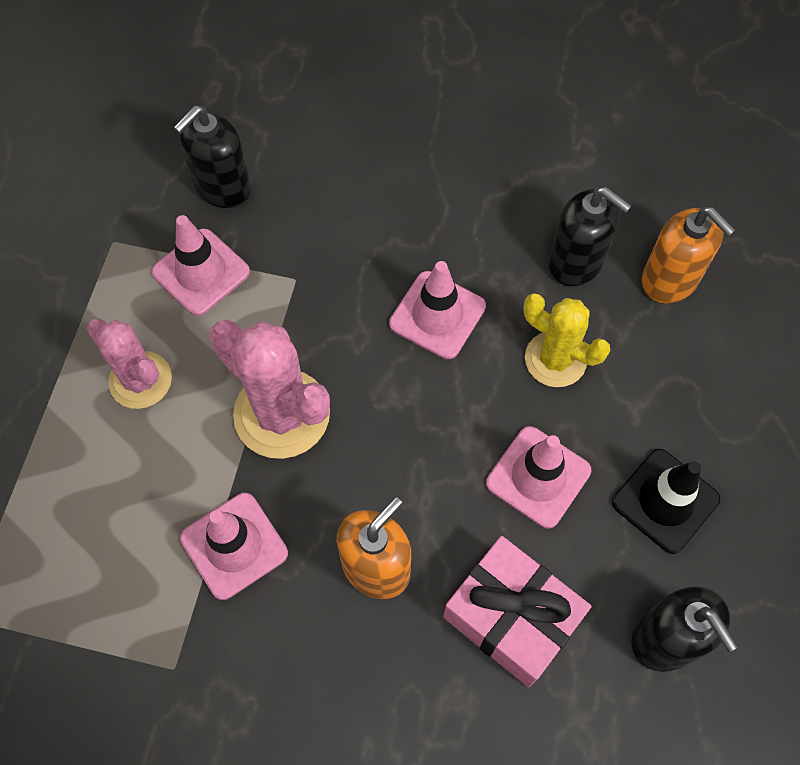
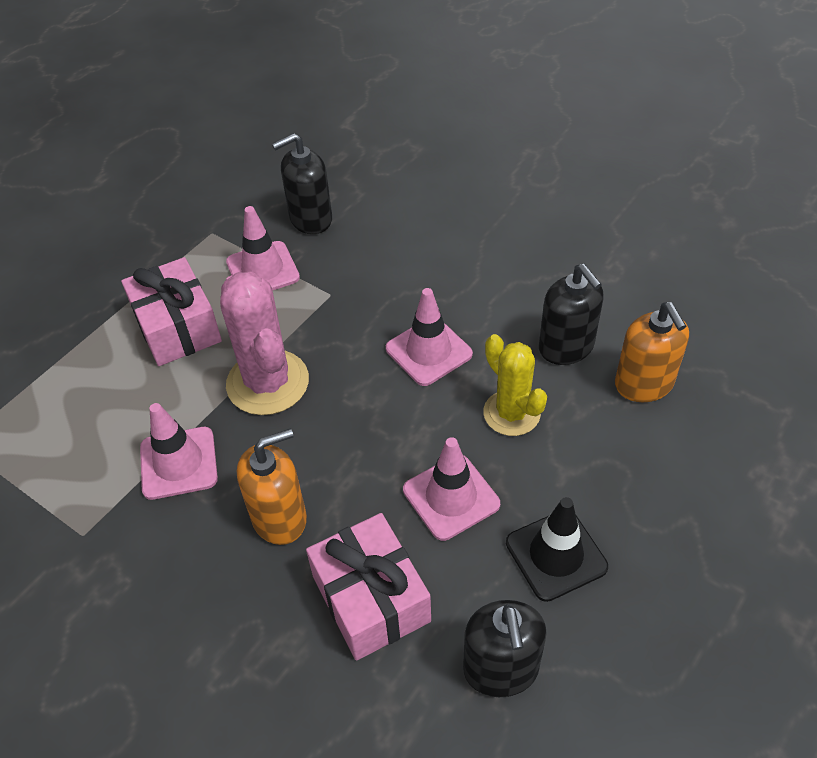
camera: 25 degrees right, 15 degrees down
(140, 380) = (177, 327): pink cactus -> pink gift

